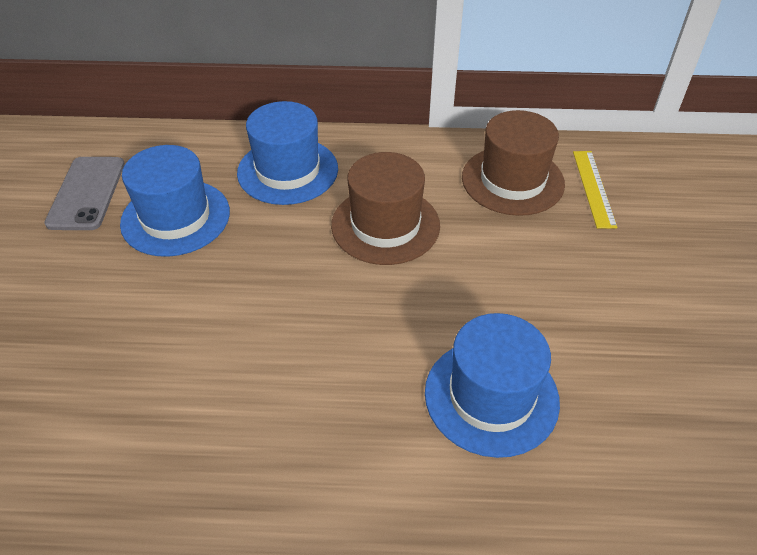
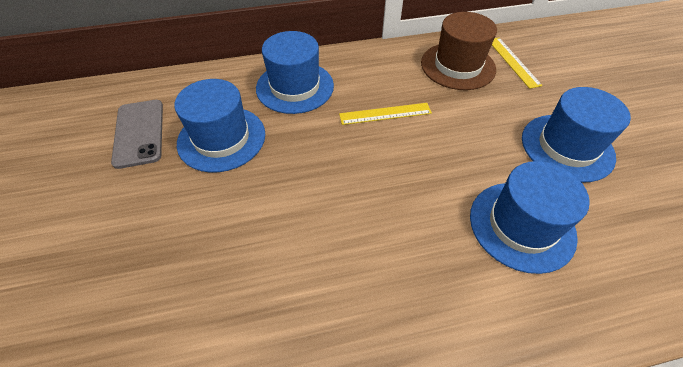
camera: 15 degrees left, 5 degrees up
(385, 225) = (385, 113): brown hat -> yellow ruler
(606, 314) = (567, 147): none -> blue hat

